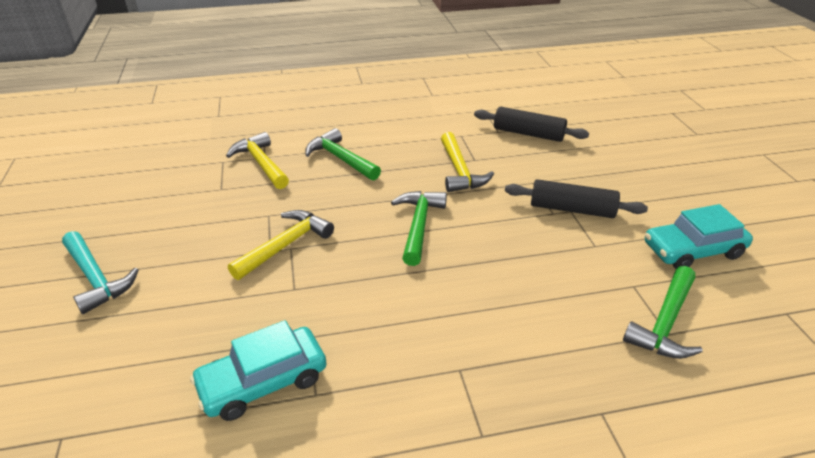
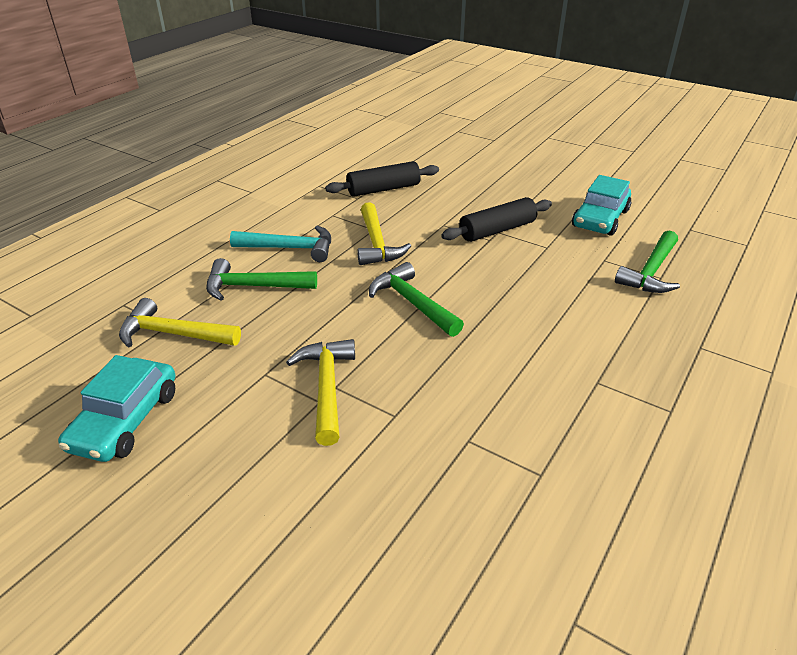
camera: 45 degrees left, 0 degrees up
(96, 278) = (170, 556): turquoise hammer -> turquoise hammer (290, 248)
(263, 382) = (491, 499): turquoise car -> turquoise car (125, 420)
(460, 171) = (377, 244): yellow hammer -> yellow hammer turned 45 degrees clockwise
(665, 323) = (650, 272): green hammer -> green hammer turned 45 degrees clockwise

